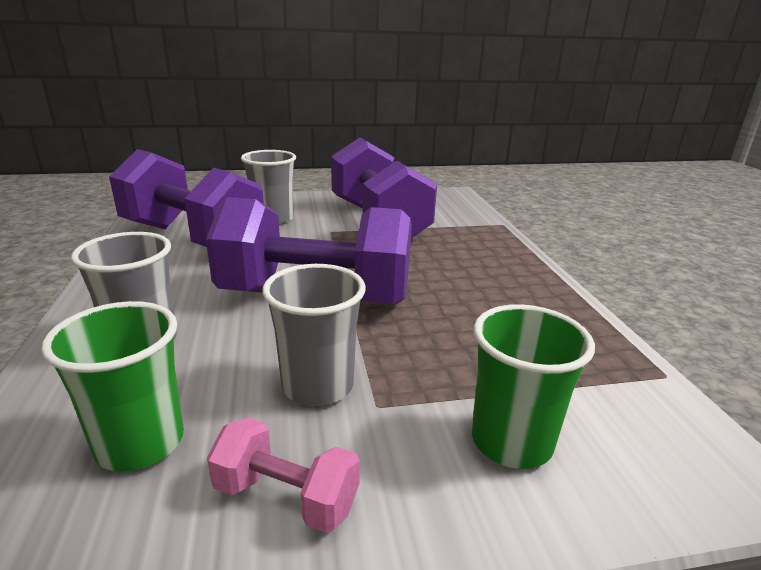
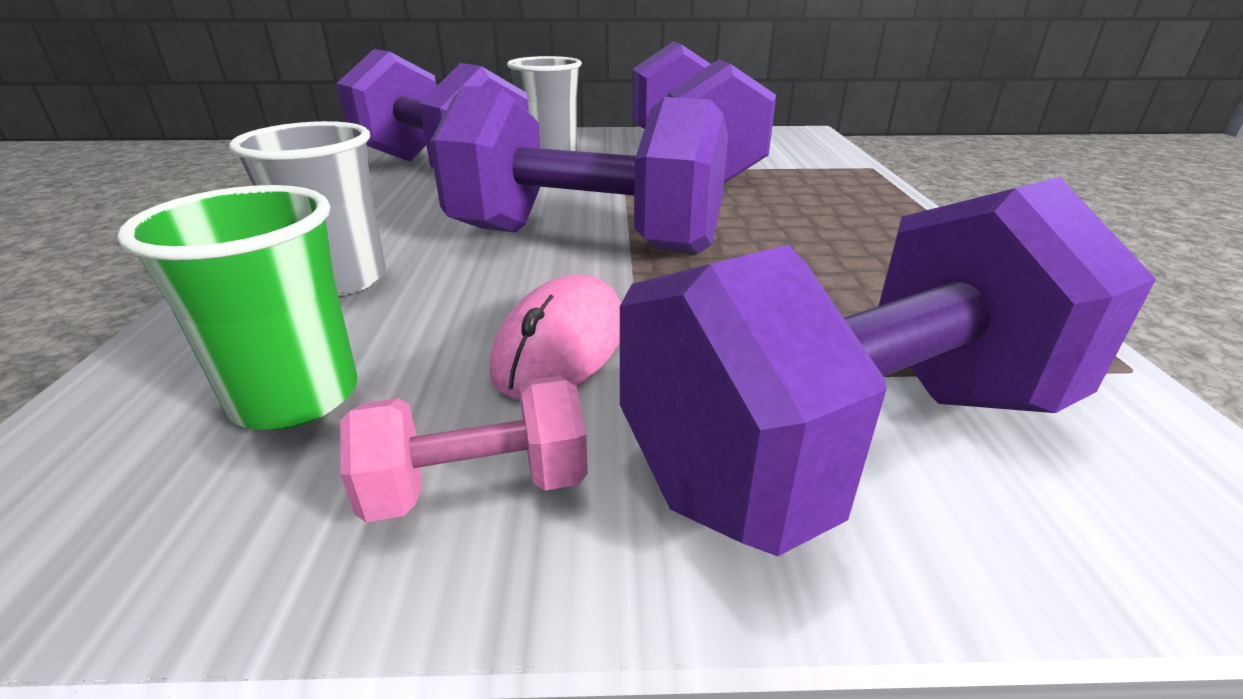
camera: 10 degrees right, 5 degrees up
(286, 497) = (478, 486): pink dumbbell -> pink dumbbell turned 45 degrees counterclockwise
(318, 385) = (562, 345): grey cup -> pink mouse
(511, 441) = (851, 442): green cup -> purple dumbbell

